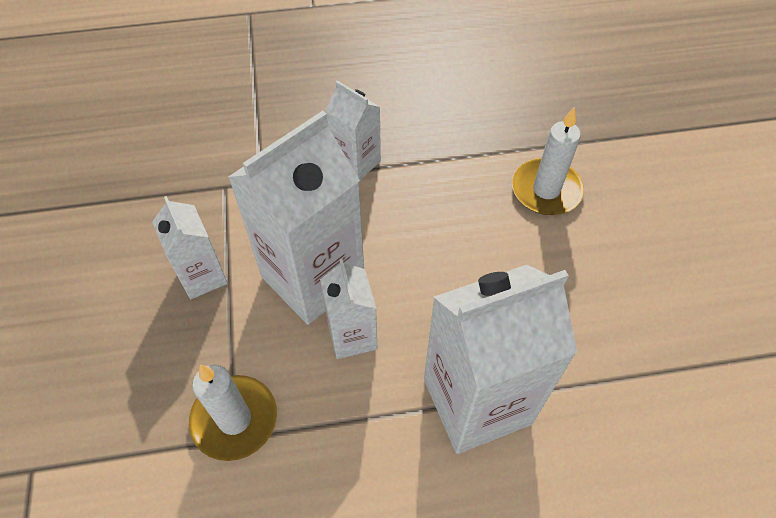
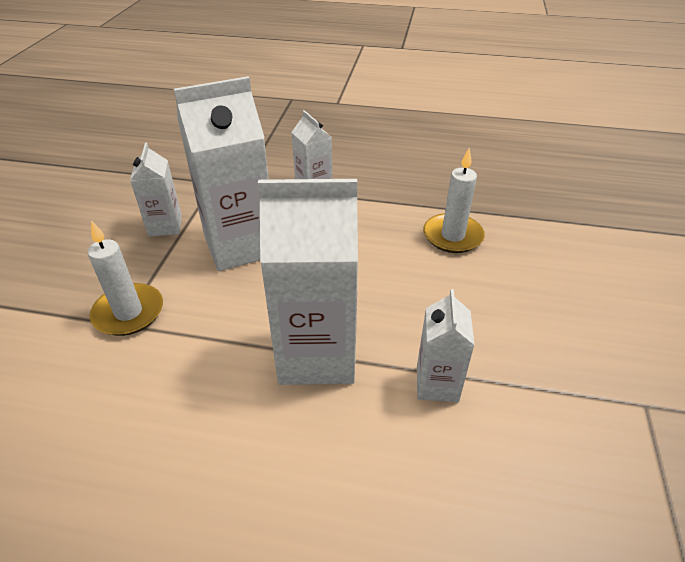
camera: 20 degrees right, 15 degrees down
(352, 336) = (246, 286): white carton -> white carton (437, 384)

